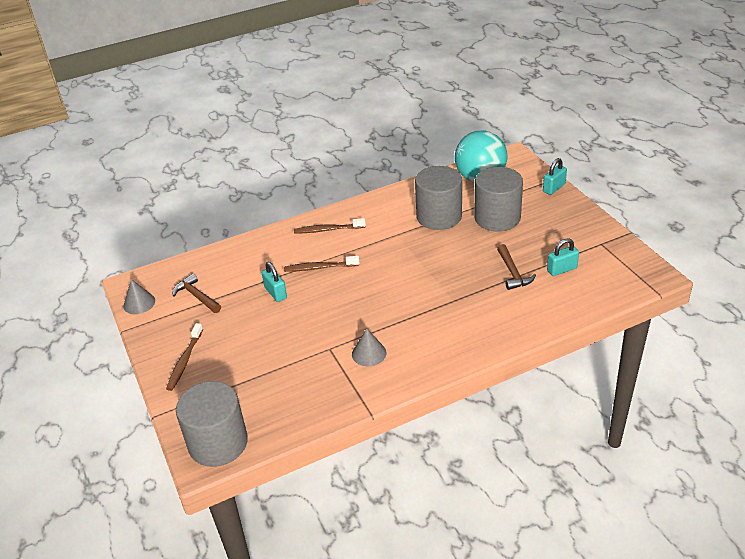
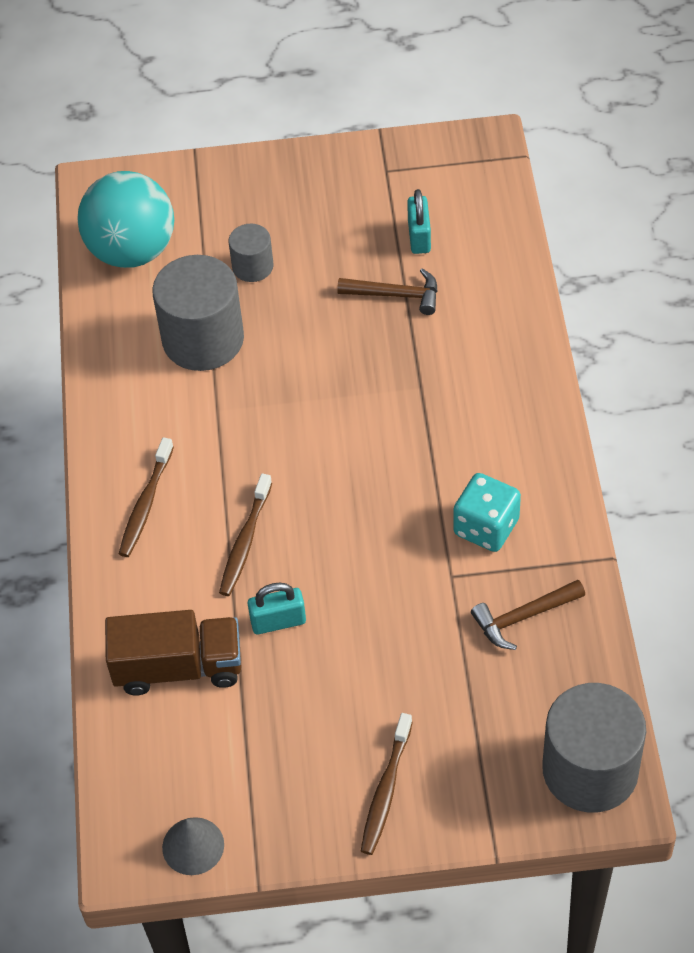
camera: 70 degrees left, 15 degrees up
(185, 361) = (386, 790): brown toothbrush -> brown toothbrush turned 75 degrees clockwise
(197, 296) = (223, 746): brown hammer -> brown hammer (523, 617)
(237, 268) = (178, 667): none -> brown truck
(369, 353) = (486, 527): grey cone -> turquoise dice
(497, 218) = (252, 266): grey cylinder -> grey cylinder, size x0.52
(554, 188) = (219, 170): turquoise padlock -> none

